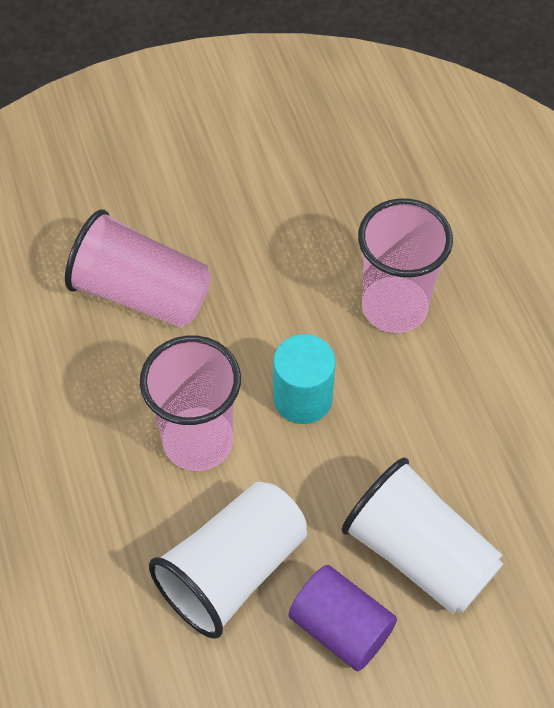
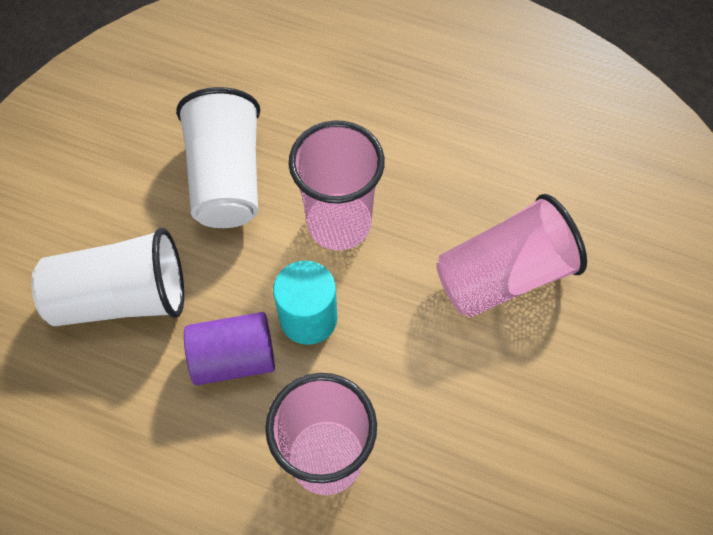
camera: 130 degrees right, 5 degrees up
(341, 627) = (128, 210): purple cylinder -> purple cylinder (234, 358)

